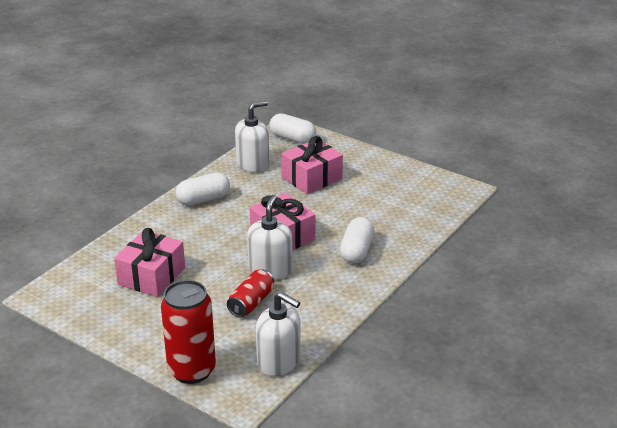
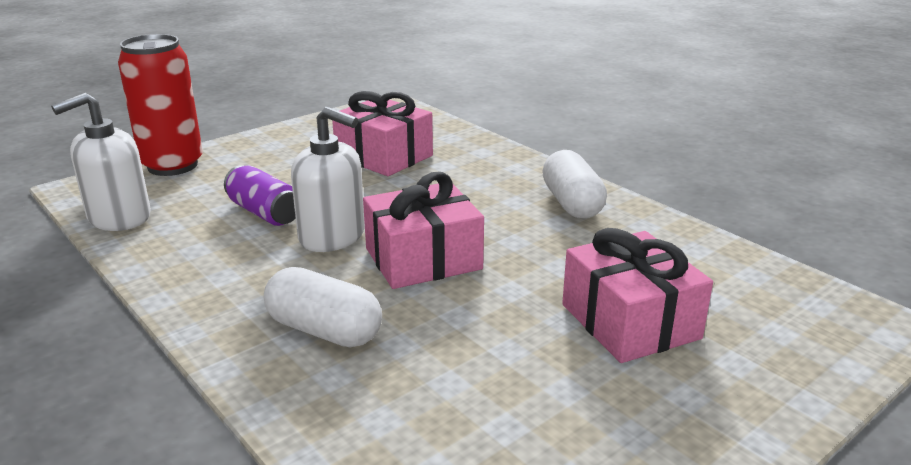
camera: 105 degrees right, 5 degrees down
(251, 303) = (264, 212): red can -> purple can
(253, 164) = (696, 260): white soap dispenser -> none
(292, 138) = (823, 323): white capsule -> none

